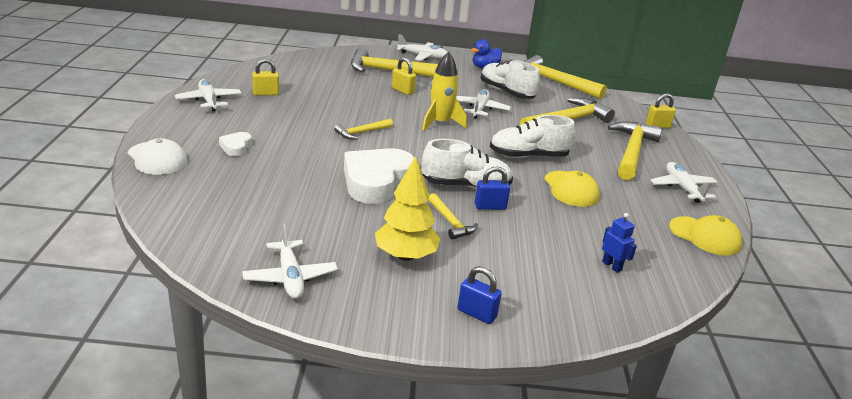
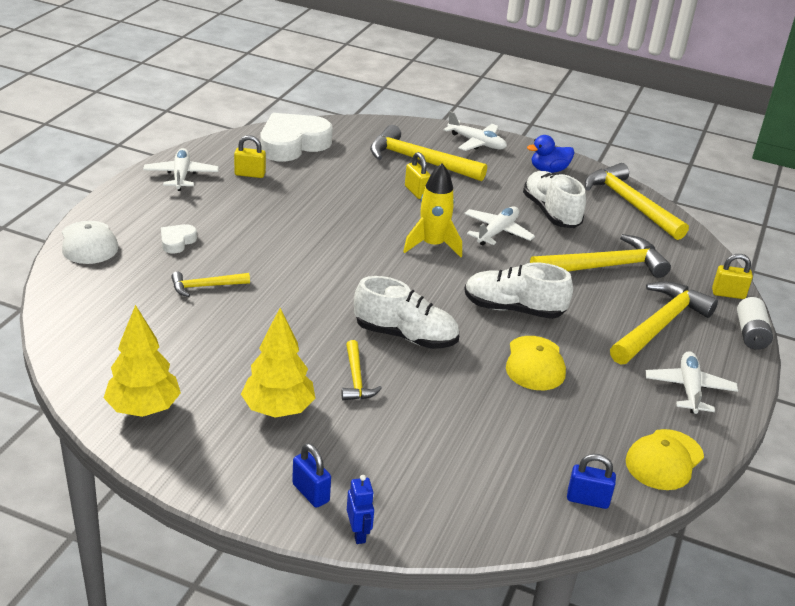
camera: 20 degrees right, 5 degrees up
(290, 277) = (144, 409): white plane -> yellow tree
(362, 132) = (328, 244): yellow hammer -> yellow hammer (205, 286)
(376, 181) = (305, 312): white heart -> white heart (293, 144)
(490, 207) = (416, 368): blue padlock -> blue padlock (587, 500)
(612, 266) = (510, 472): blue robot -> blue robot (358, 533)
(691, 148) = (751, 334): none -> white battery
(705, 236) = (664, 460): yellow cap -> yellow cap turned 75 degrees clockwise

